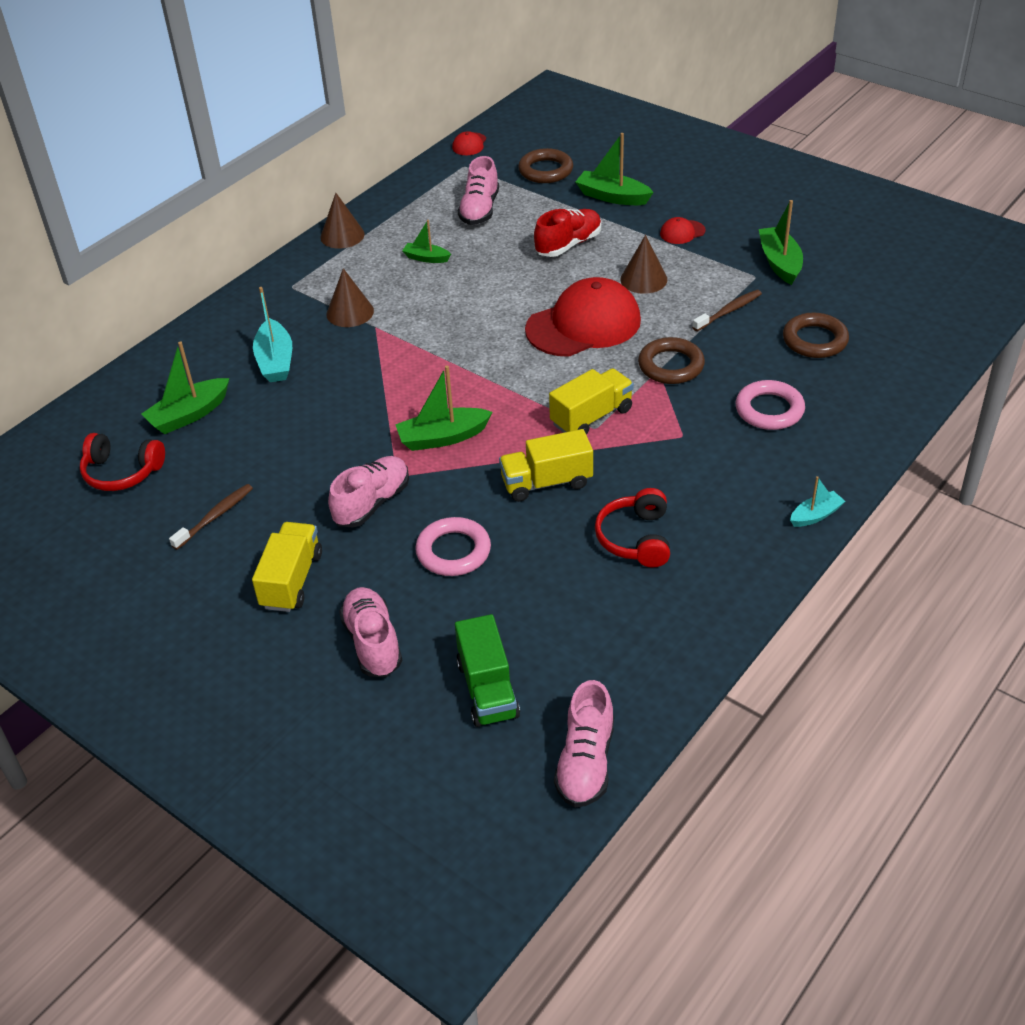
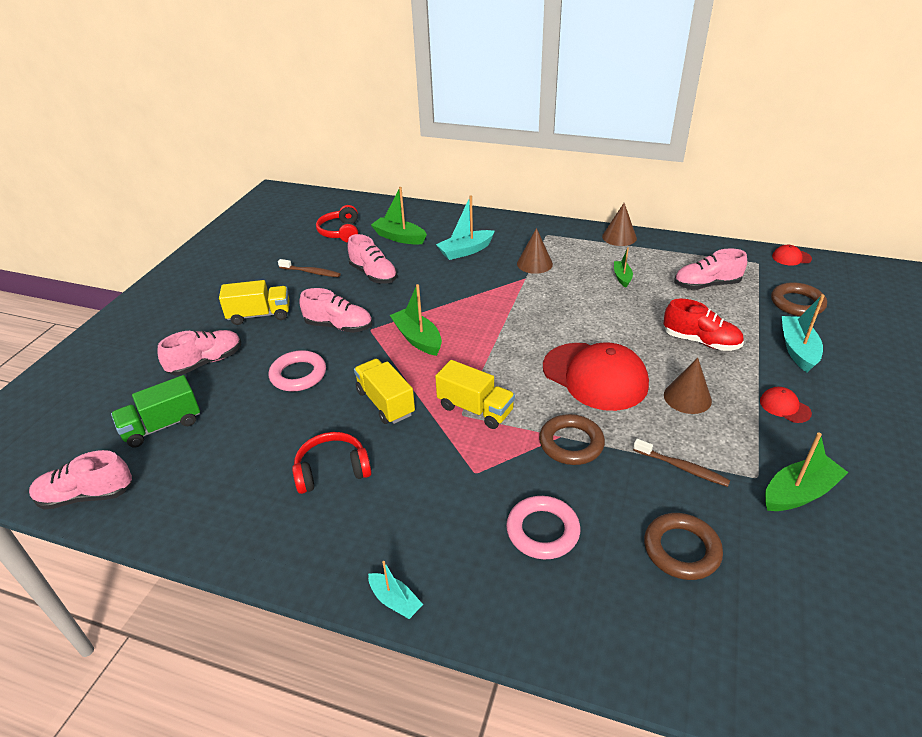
camera: 70 degrees right, 5 degrees down
(270, 454) = (373, 275): none -> pink shoe
(612, 197) = (797, 350): green boat -> turquoise boat

